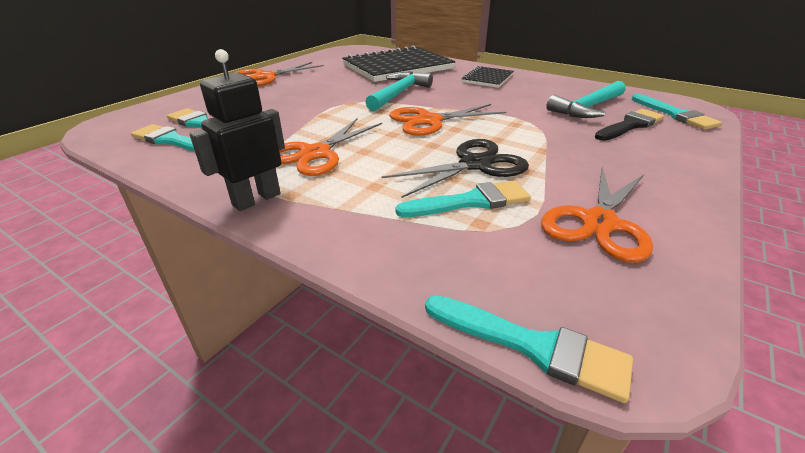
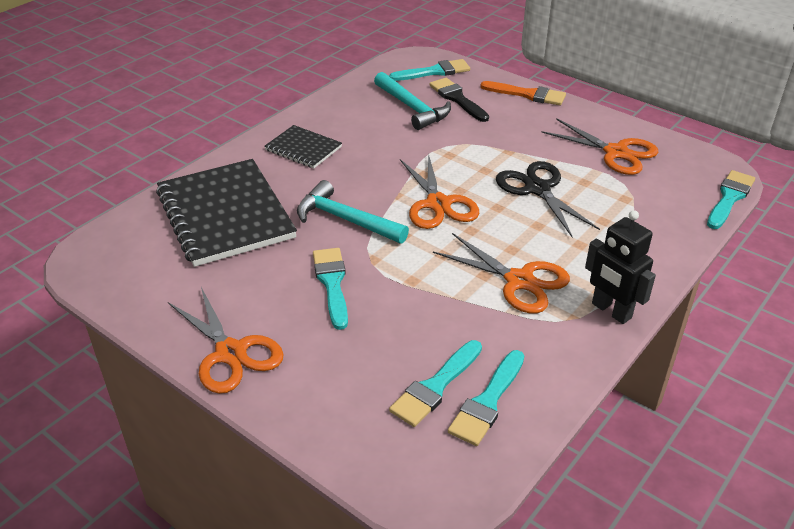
camera: 85 degrees left, 5 degrees up
(470, 201) = (597, 199): turquoise brush -> turquoise brush (332, 283)
(692, 162) = (527, 94): none -> orange brush

